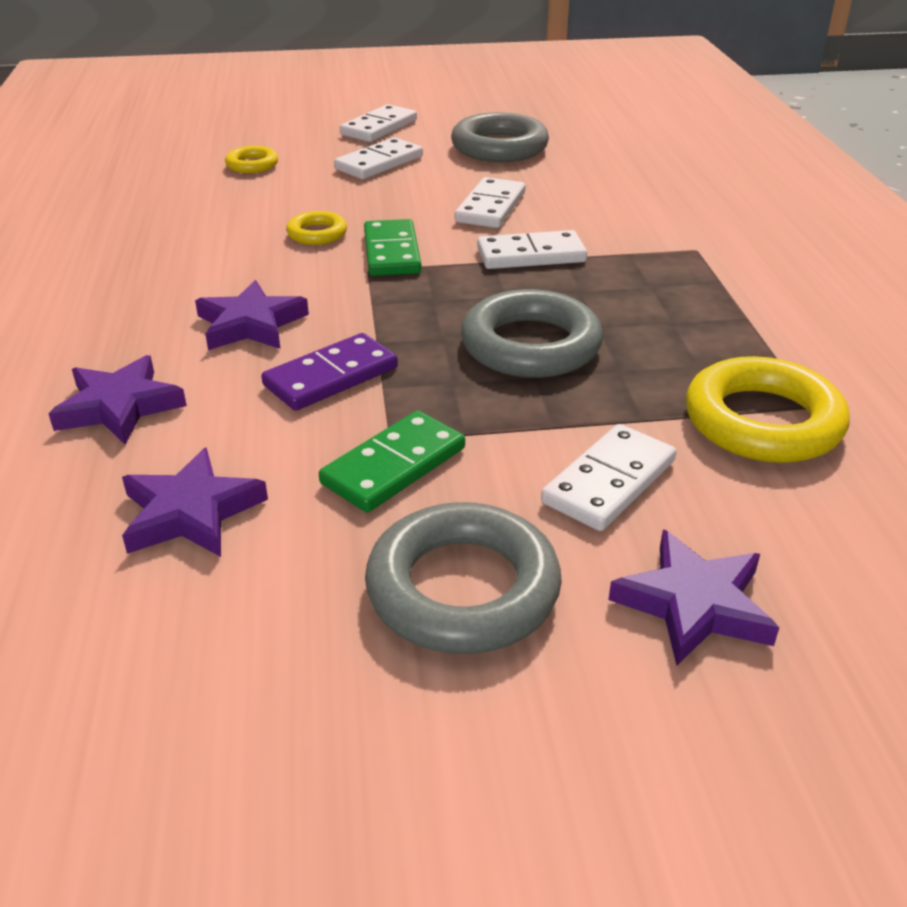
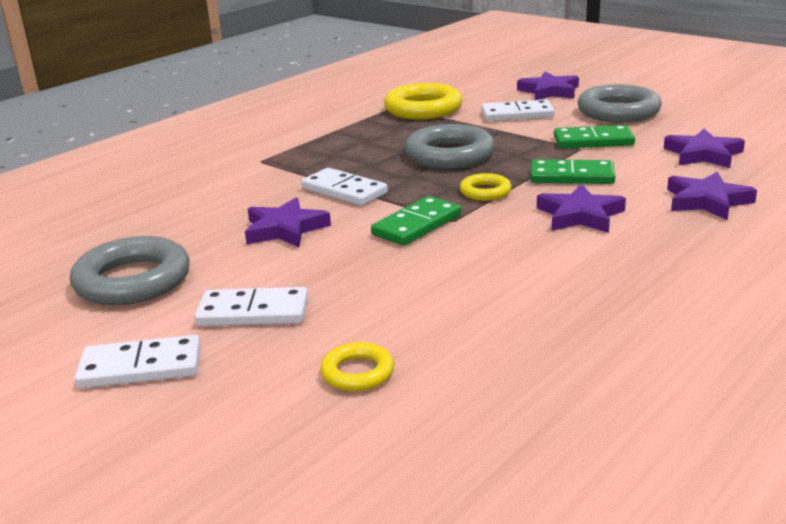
camera: 130 degrees left, 10 degrees down
(317, 234) = (438, 260): yellow ring -> yellow ring (485, 192)
(331, 376) = (571, 176): purple domino -> green domino
(491, 207) = (285, 229): white domino -> purple star

